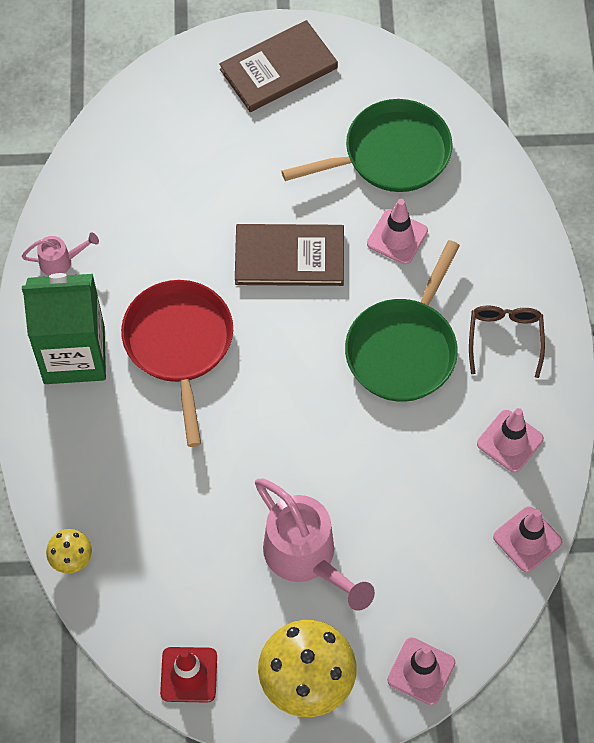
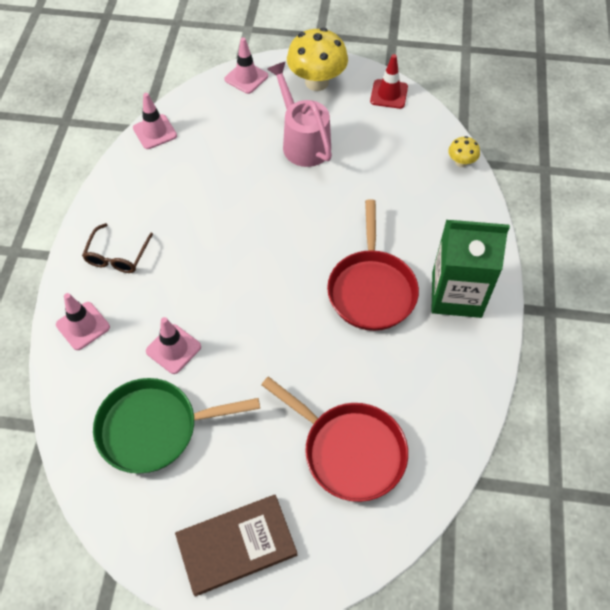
camera: 170 degrees left, 5 degrees down
(60, 261) = (466, 373): pink watering can -> none
(182, 164) = (349, 451): none -> red pan
(289, 257) = (269, 346): brown book -> none
(403, 349) = (197, 260): green pan -> none
(510, 441) = (142, 188): pink traffic cone -> pink traffic cone (83, 326)

